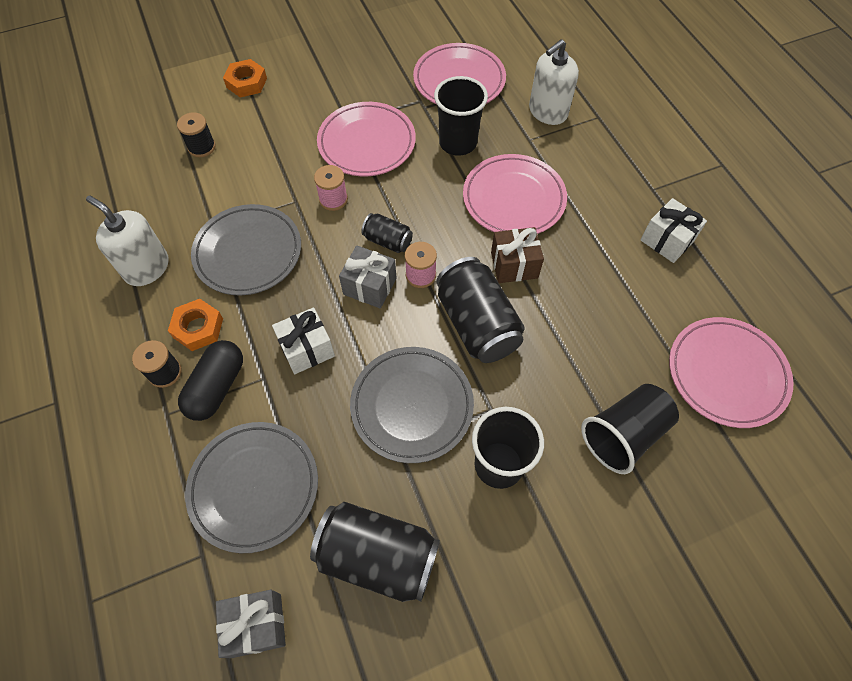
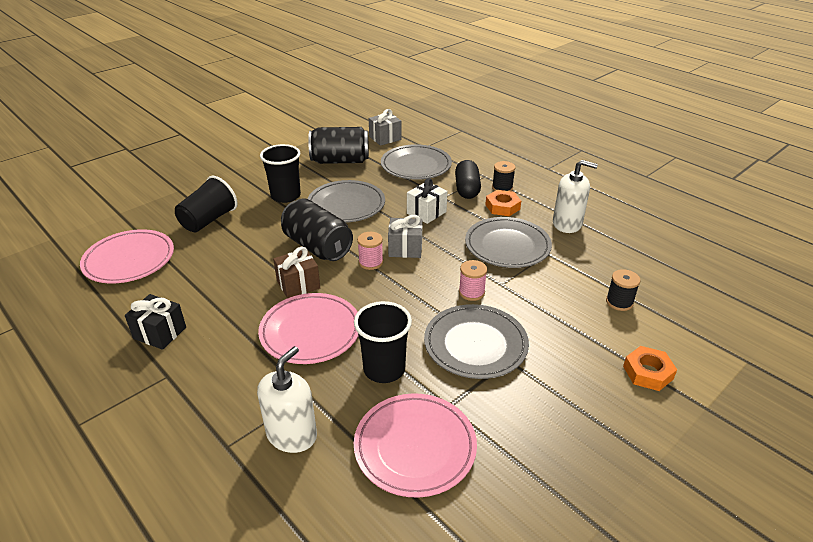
camera: 160 degrees right, 25 degrees down
(367, 143) = (475, 345): pink plate -> grey plate
(388, 241) = (408, 276): black can -> none
(667, 241) = (160, 333): white gift -> black gift

